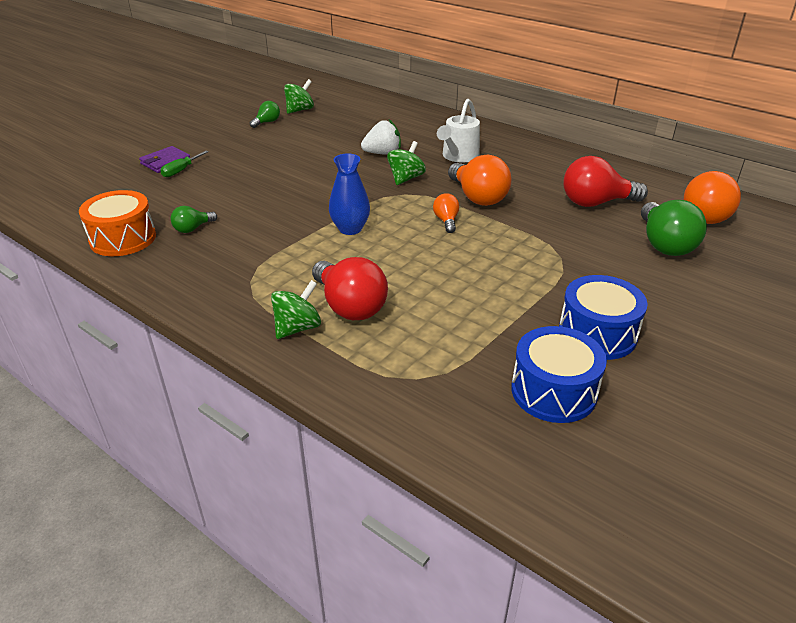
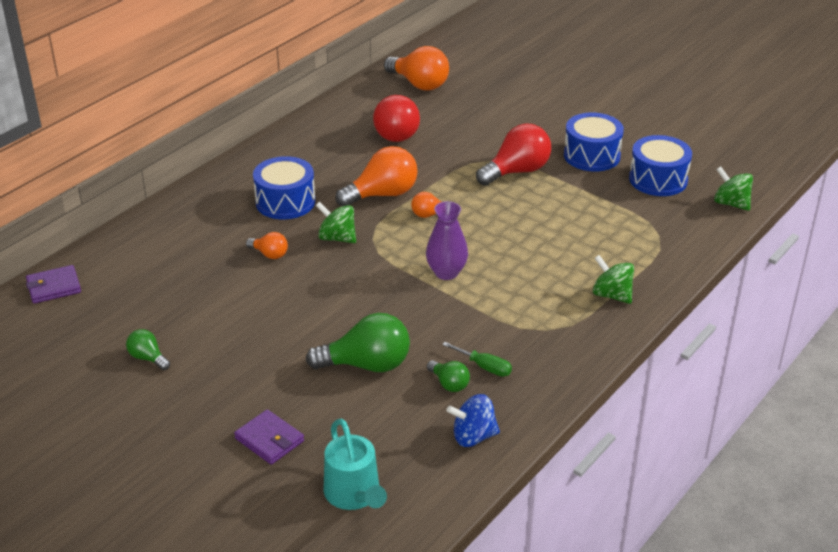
camera: 90 degrees left, 0 degrees up
(92, 192) = (354, 494): none -> turquoise watering can
(123, 238) = (473, 436): orange drum -> blue spinning top
(181, 170) = (298, 419): green screwdriver -> green screwdriver (484, 367)
(300, 110) = (109, 330): green spinning top -> green spinning top (731, 203)
(349, 93) = (54, 287): none -> purple wallet
(349, 306) = (577, 268): red light bulb -> red light bulb (517, 171)
(350, 229) = (446, 272): blue vase -> purple vase
(382, 153) = (269, 254): white strawberry -> orange light bulb
(458, 156) = (285, 202): white watering can -> blue drum
(664, 244) = (467, 111): green light bulb -> green light bulb (367, 365)

